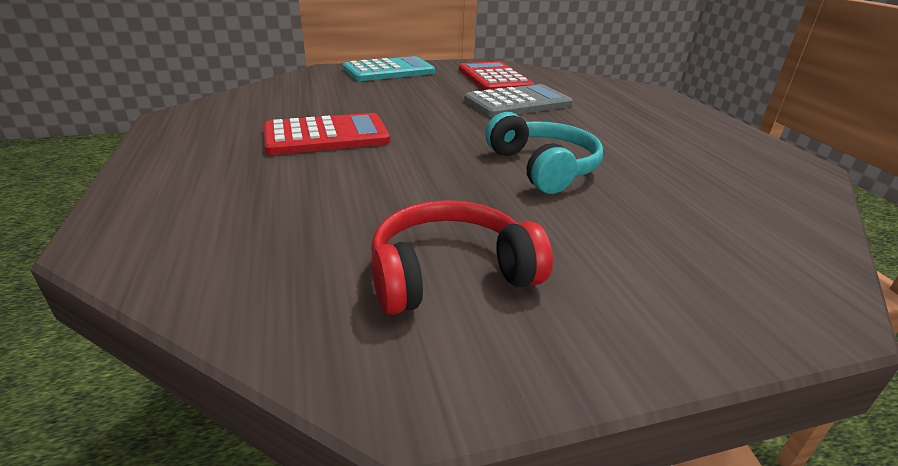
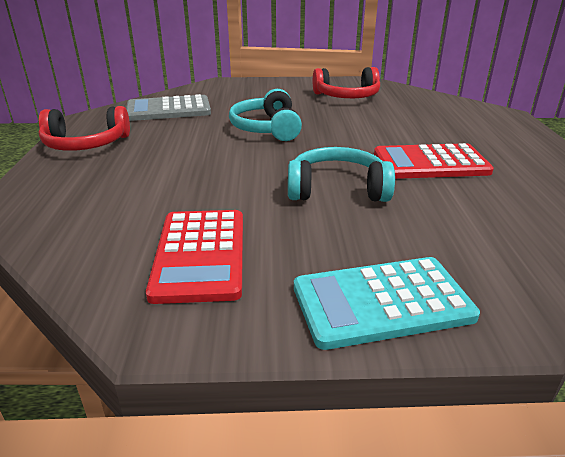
camera: 165 degrees left, 0 degrees up
(423, 110) = (337, 189): none -> turquoise headphones
(517, 103) = (220, 193): grey calculator -> grey calculator (168, 110)
(712, 132) = (86, 144): none -> red headphones

